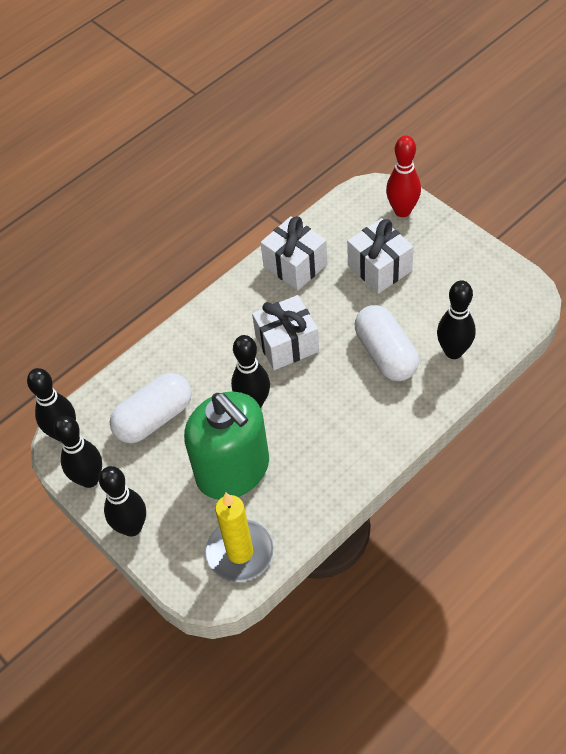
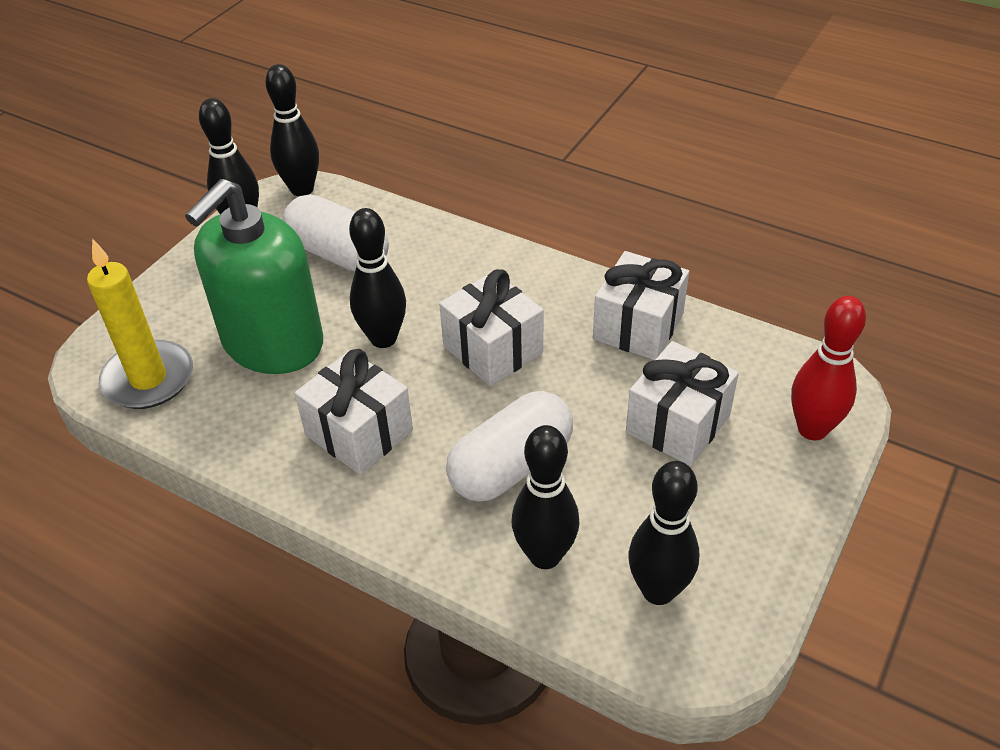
camera: 70 degrees right, 10 degrees down
(132, 527) = (179, 275): black bowling pin -> black bowling pin (658, 590)
(334, 428) = (359, 433): none -> white gift

